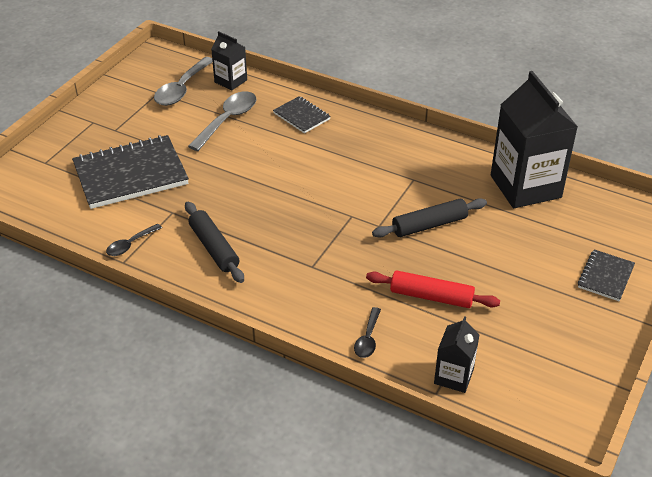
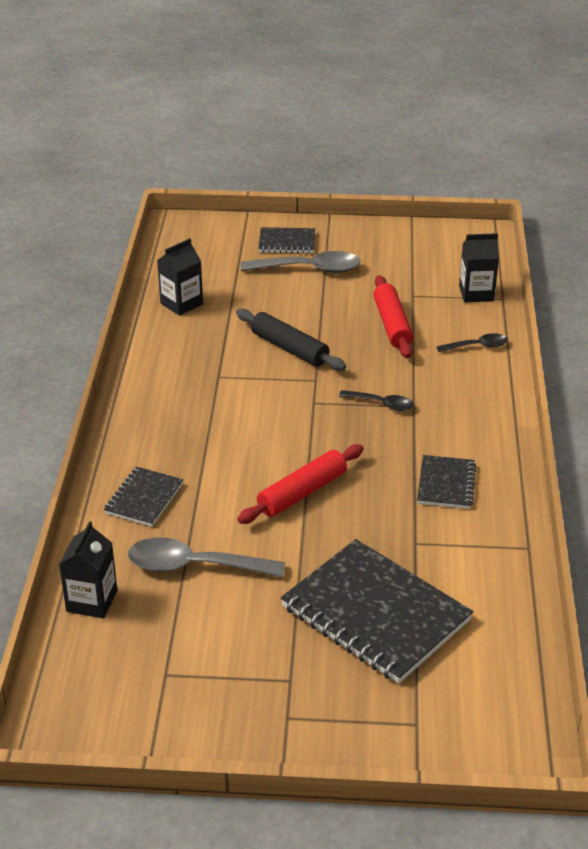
camera: 115 degrees left, 5 degrees down
(130, 244) = (497, 554): black spoon -> black spoon (382, 404)
(182, 89) = (141, 649): grey spoon -> grey spoon (309, 269)
(214, 248) = (446, 484): black rolling pin -> black notebook
(257, 179) = (302, 493): none -> red rolling pin
(525, 186) = (181, 303): black carton -> black carton, size x0.50

